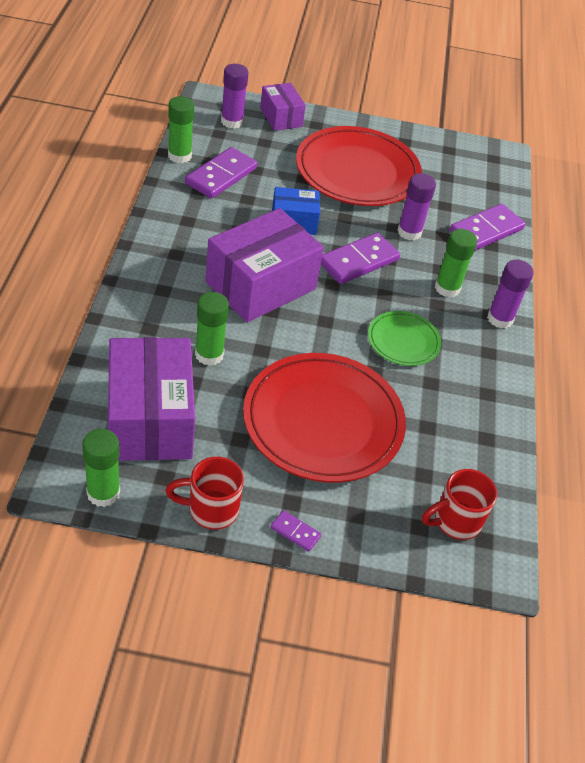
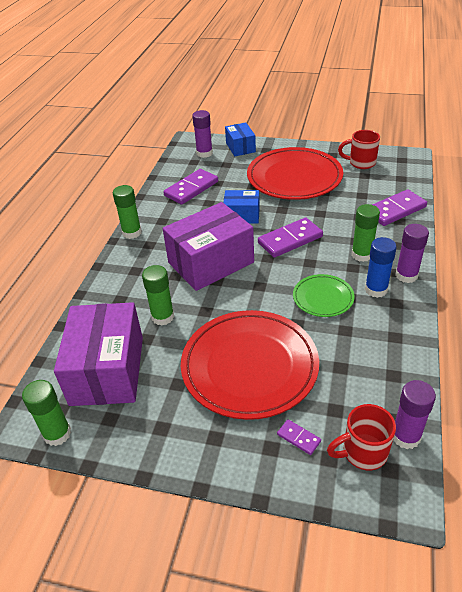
camera: 15 degrees right, 5 degrees down
(179, 156) = (163, 178): green glue stick -> green glue stick (132, 232)
(211, 510) = (144, 446): red mug -> red mug (361, 163)
(281, 117) = (240, 147): purple box -> blue box
(295, 532) = (215, 465): purple domino -> purple domino (299, 438)
(409, 232) = (332, 216): purple glue stick -> purple glue stick (405, 436)
(465, 334) = (376, 289): none -> blue glue stick

